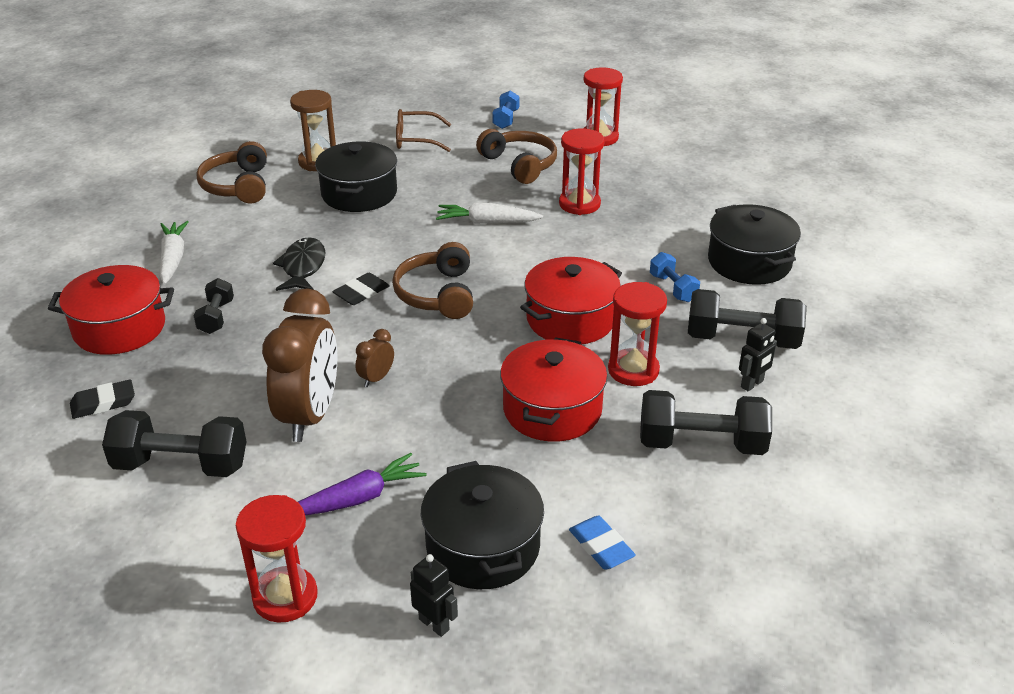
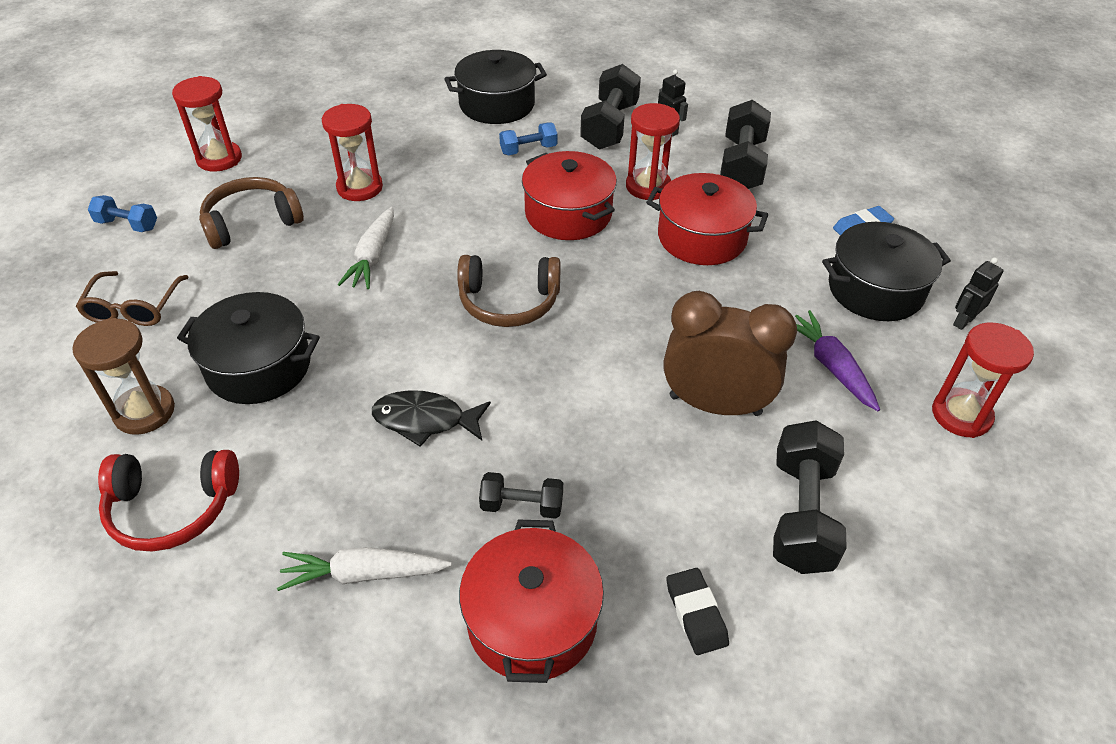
camera: 85 degrees left, 10 degrees up
(238, 186) = (172, 508): brown headphones -> red headphones
(361, 293) = (494, 364): black eraser -> none
(376, 378) = (654, 352): brown clock -> none

